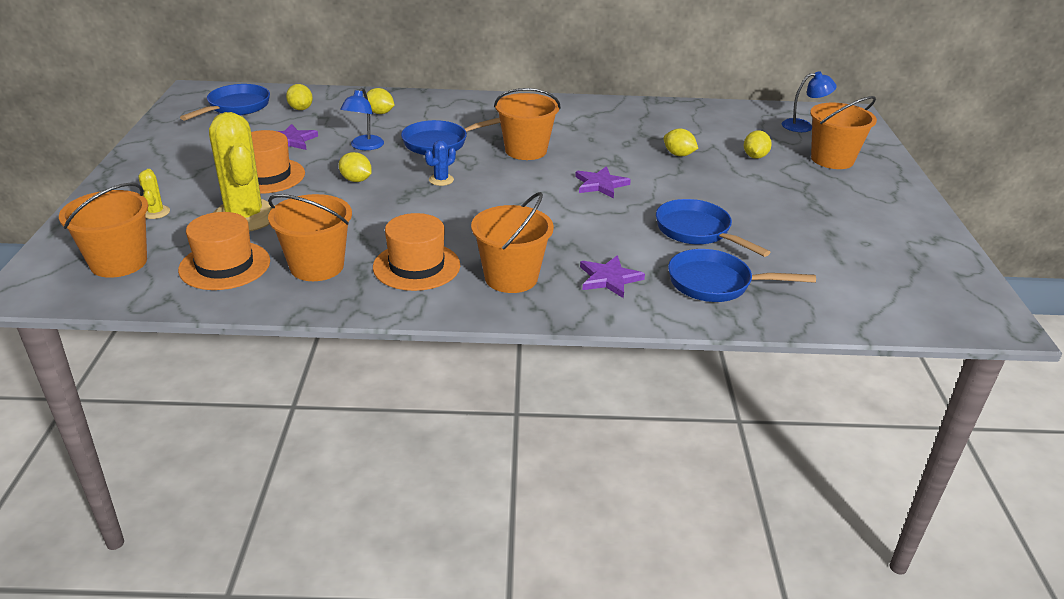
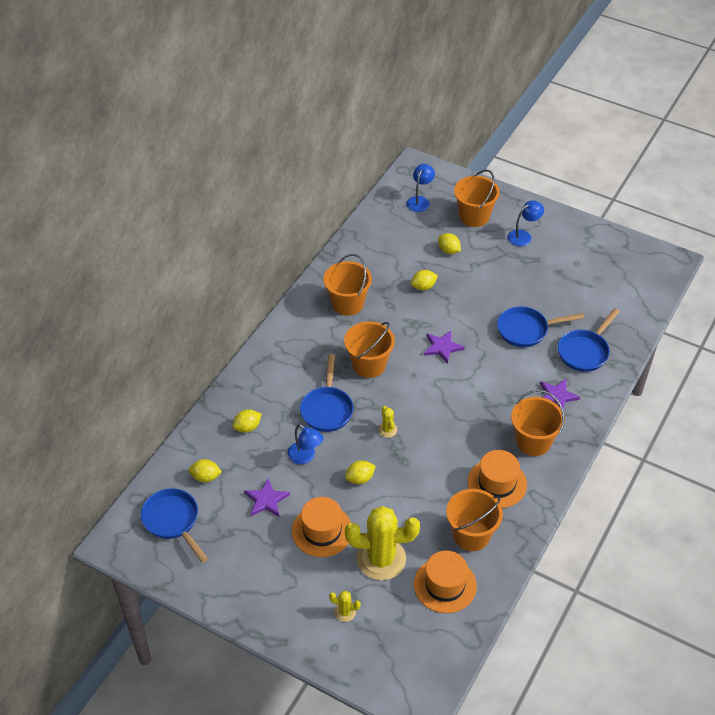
camera: 60 degrees left, 15 degrees up
(118, 262) = (410, 645): orange bucket -> orange bucket (347, 303)
(441, 180) = (387, 430): blue cactus -> yellow cactus
(852, 196) = (523, 236): none -> blue lamp

